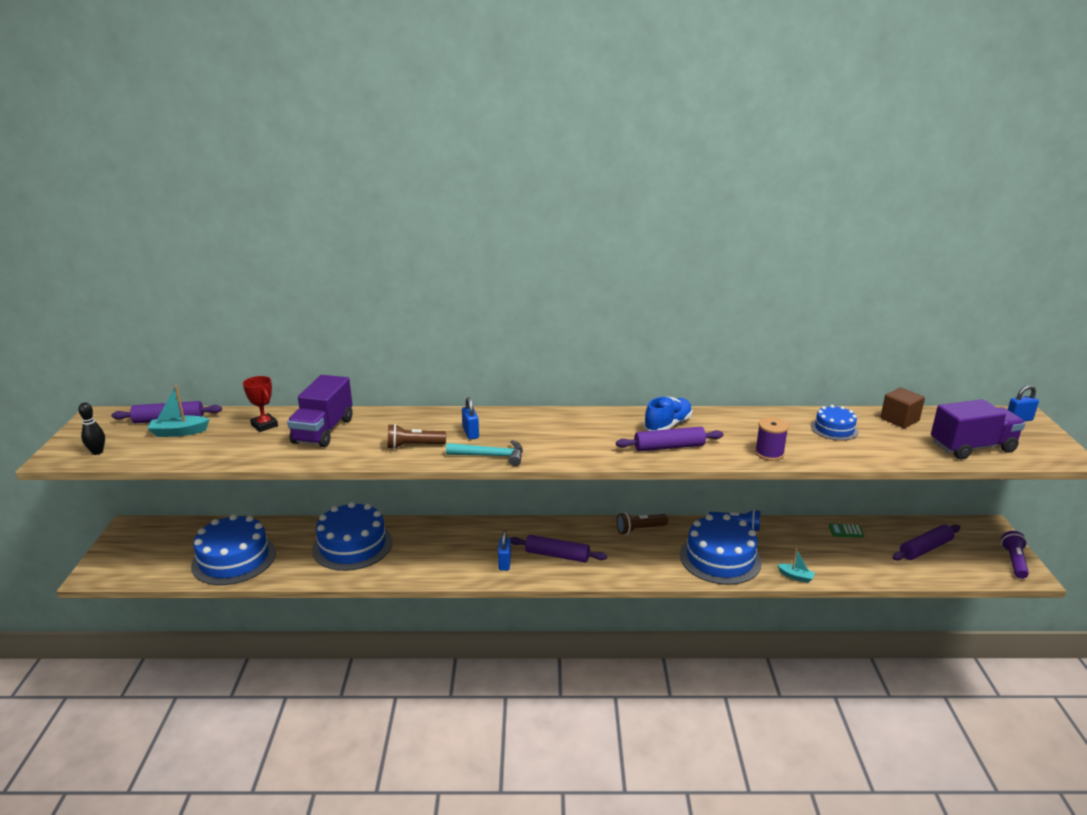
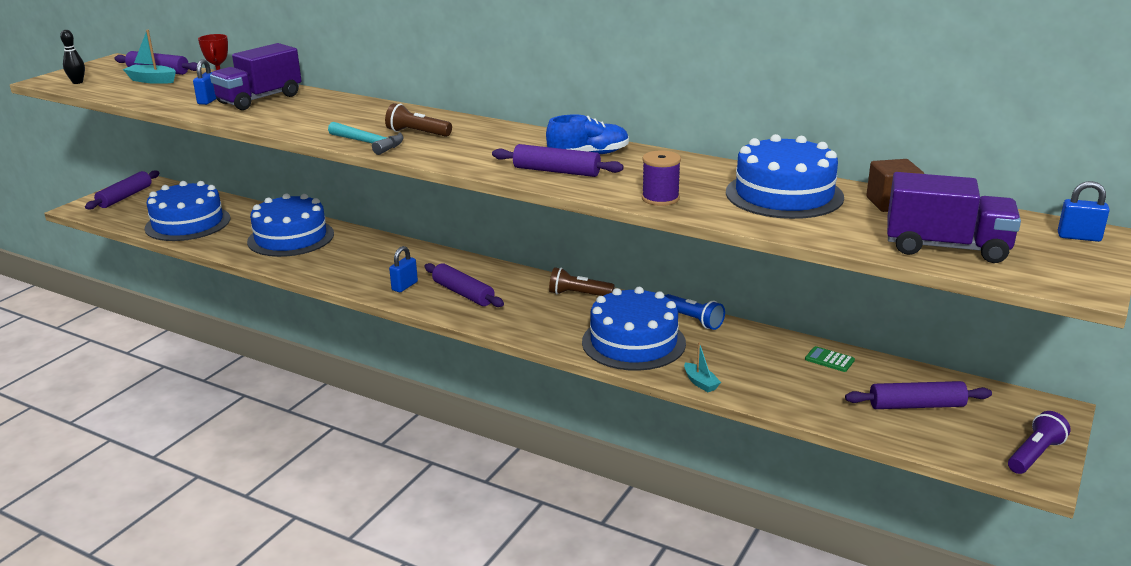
camera: 30 degrees right, 0 degrees up
(130, 548) = (125, 197): none -> purple rolling pin
(414, 446) = (315, 123): brown flashlight -> brown flashlight (417, 133)
(470, 433) = (380, 124): blue padlock -> blue padlock (209, 100)
(834, 429) = (784, 194): blue cake -> blue cake, size x1.86

